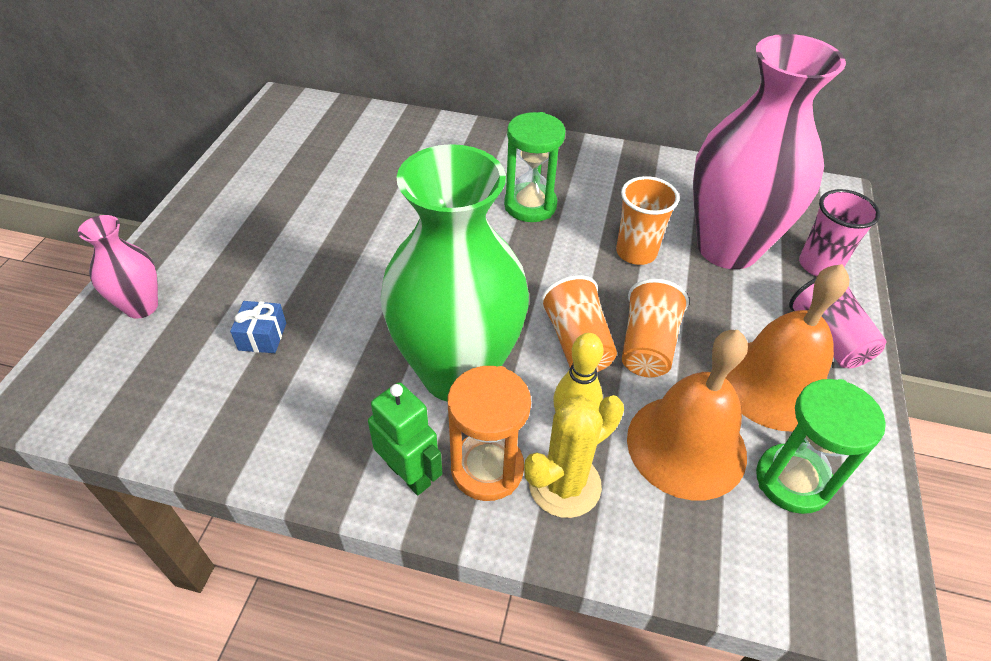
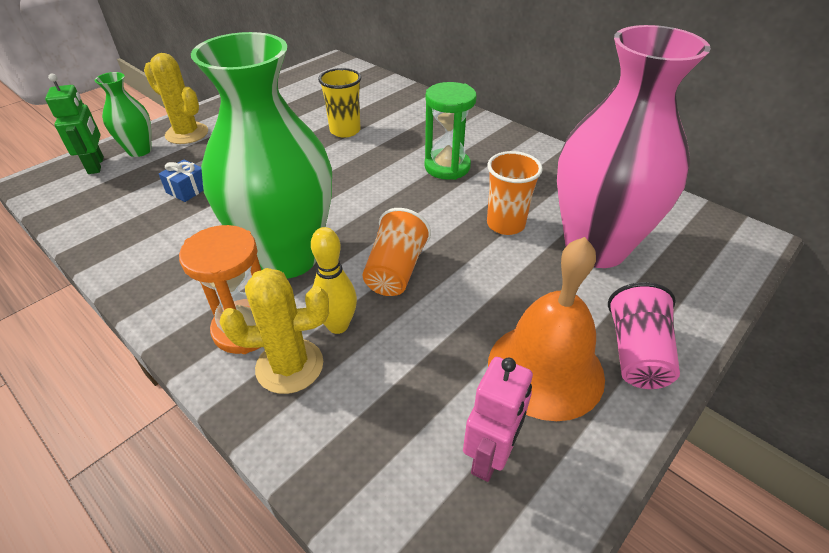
camera: 30 degrees right, 5 degrees down
(141, 306) = (139, 150): pink vase -> green vase
(184, 261) = (187, 133): none -> yellow cactus
(382, 195) = (345, 130): none -> yellow cup
(409, 474) = (191, 309): green robot -> green robot (96, 165)
(647, 345) = (452, 294): orange cup -> none
(686, 446) = (416, 382): orange bell -> none
(792, 481) = (490, 456): green hourglass -> pink robot
(819, 265) = (680, 291): pink cup -> none

